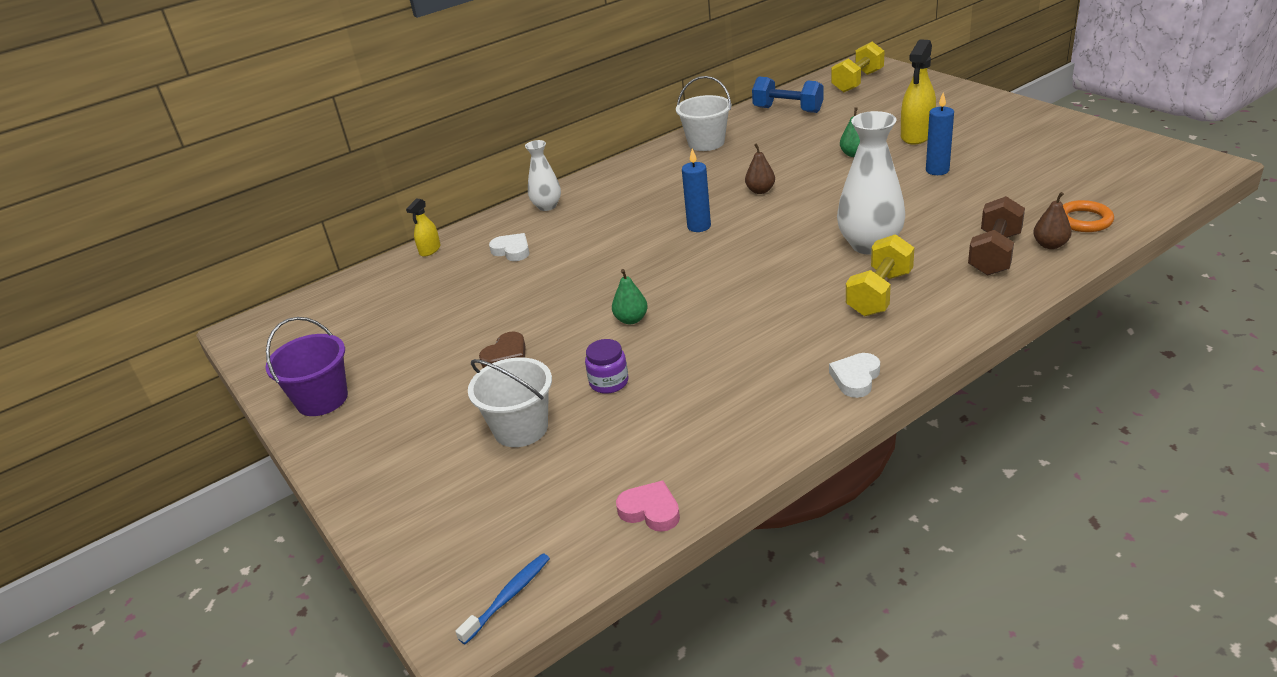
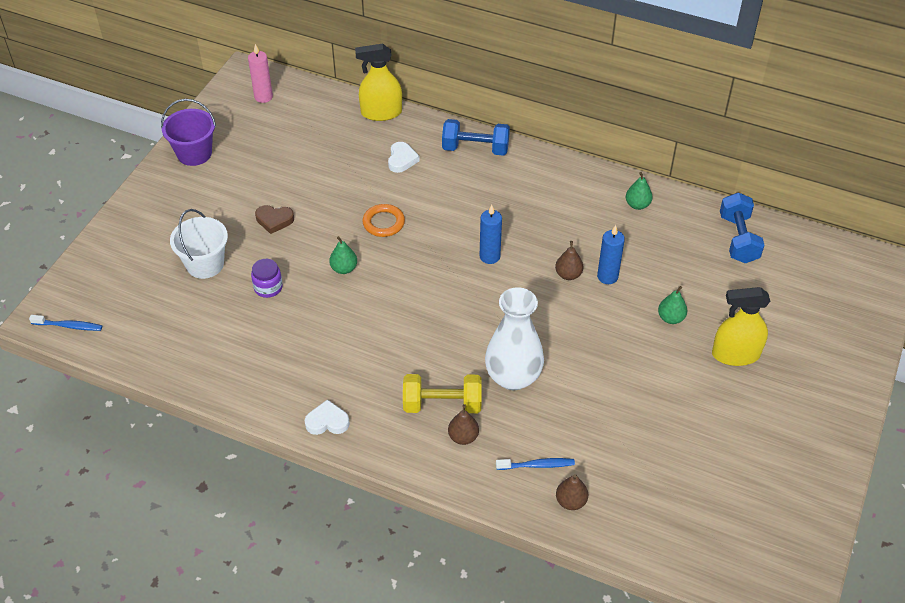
camera: 55 degrees right, 15 degrees up
(301, 324) = (263, 97): none -> pink candle
(430, 250) = (381, 113): yellow spray bottle -> yellow spray bottle, size x1.84
(547, 206) = (475, 149): white vase -> blue dumbbell
(650, 510) = (156, 360): pink heart -> none
(706, 143) = (637, 205): white bucket -> green pear
(857, 82) = (836, 272): yellow dumbbell -> none
(933, 289) = (463, 437): none -> brown pear
(937, 170) = (670, 389): blue candle -> blue candle (607, 276)
(994, 254) = (537, 465): brown dumbbell -> blue toothbrush
(1084, 220) = (627, 518): orange ring -> orange ring (383, 223)

